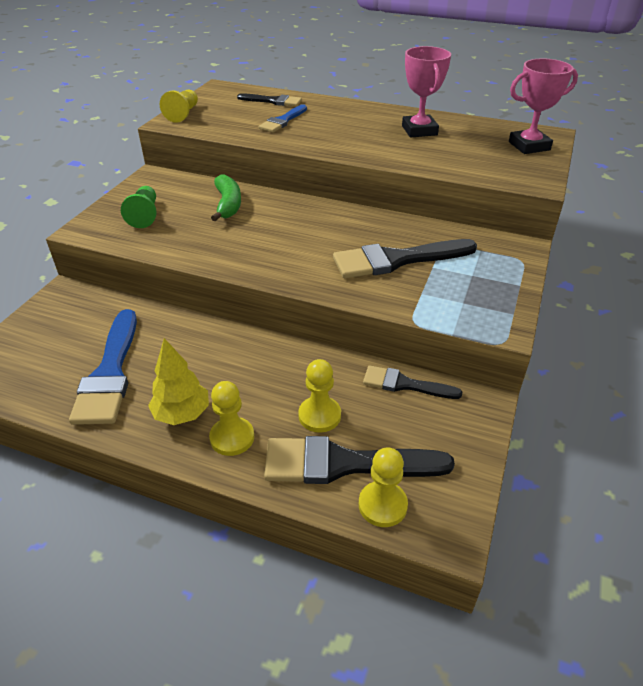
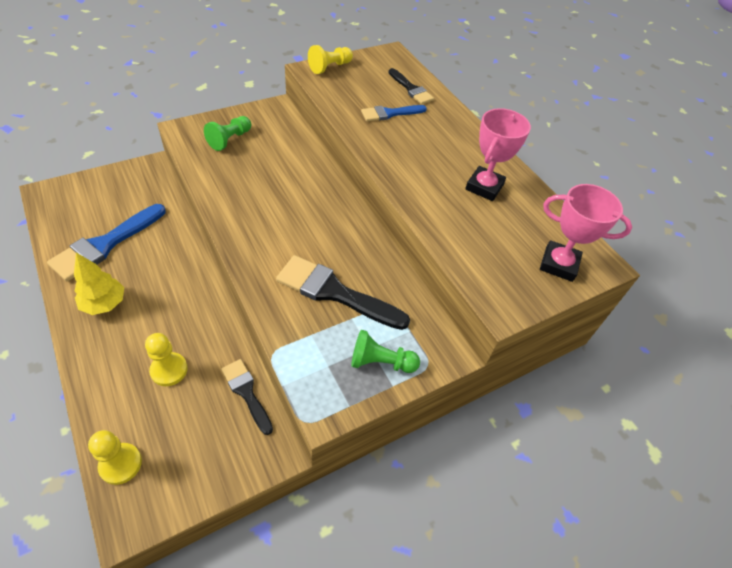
camera: 35 degrees right, 10 degrees up
(228, 205) = (290, 164): green banana -> none
(232, 438) = (107, 343): yellow pawn -> none
(344, 463) = (138, 416): black brush -> none
(492, 278) = (380, 362): none -> green pawn

